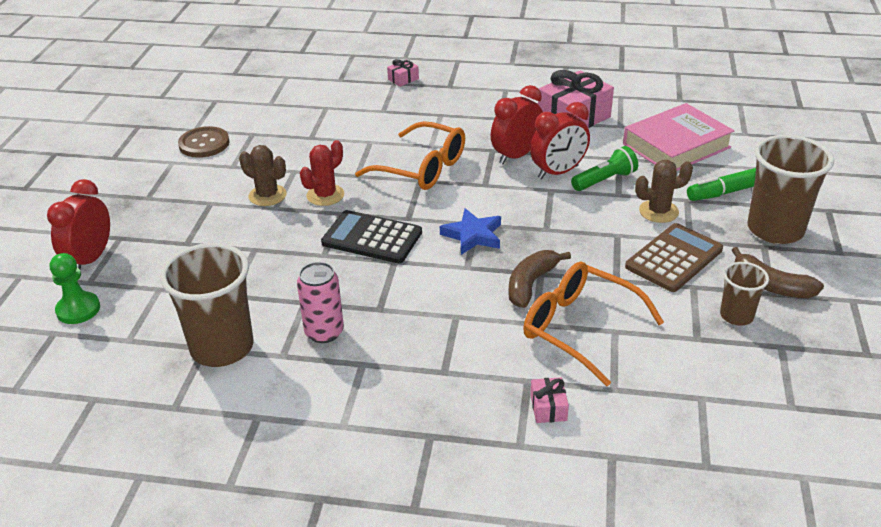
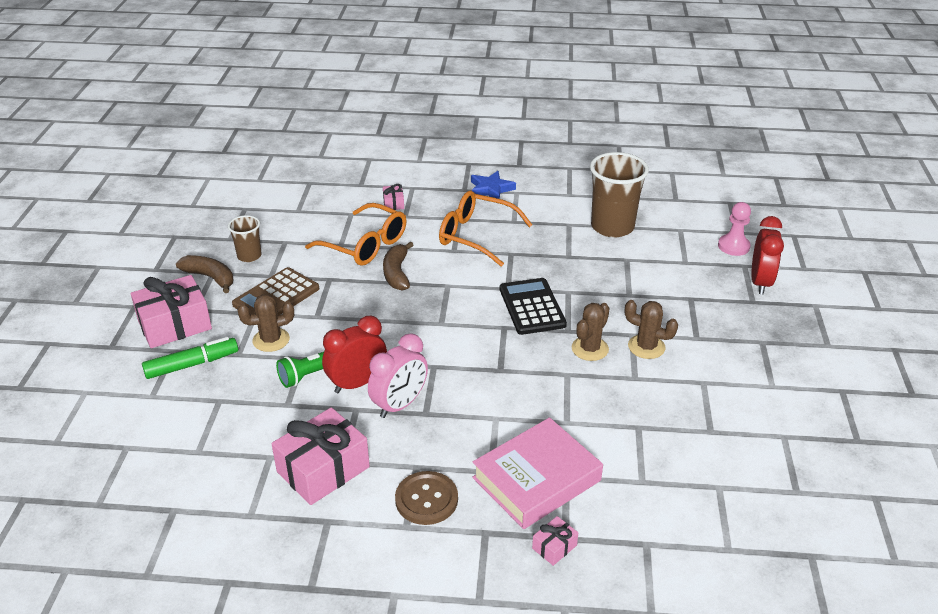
camera: 175 degrees right, 0 degrees up
(78, 309) = (733, 246): green pawn -> pink pawn
(204, 144) = (756, 413): brown button -> brown button (426, 499)
(324, 332) = (546, 237): pink can -> none
(325, 195) = (590, 349): red cactus -> brown cactus
(372, 238) = (532, 307): black calculator -> black calculator turned 120 degrees counterclockwise
(422, 168) = (500, 384): orange glasses -> orange glasses (476, 235)
(473, 235) = (444, 312): blue star -> blue star (491, 189)
(516, 156) = (399, 405): red clock -> pink clock
(531, 284) = (397, 273): brown banana -> brown banana turned 150 degrees clockwise
(676, 146) = (216, 424): pink book -> pink book (536, 479)
(775, 230) = (175, 325): brown cup -> pink gift

